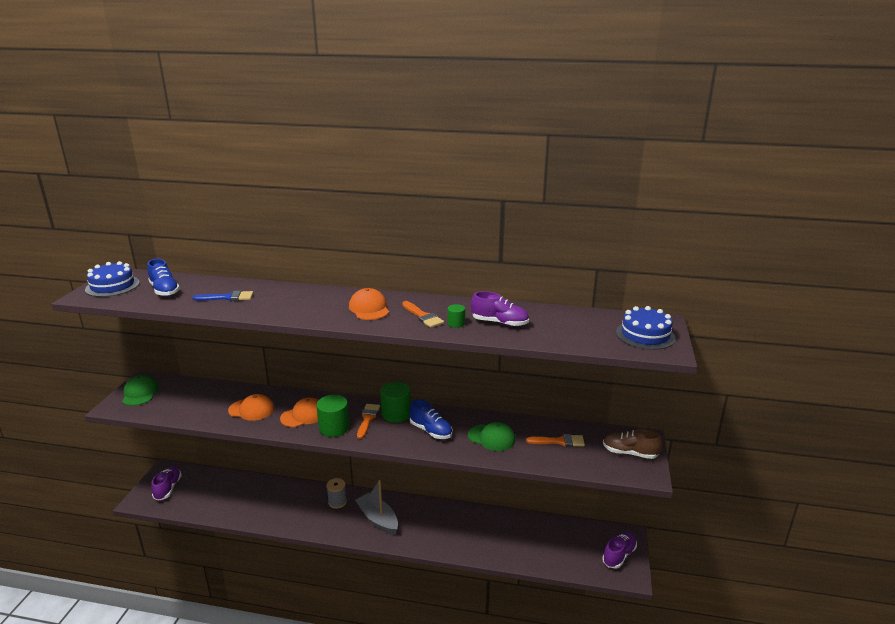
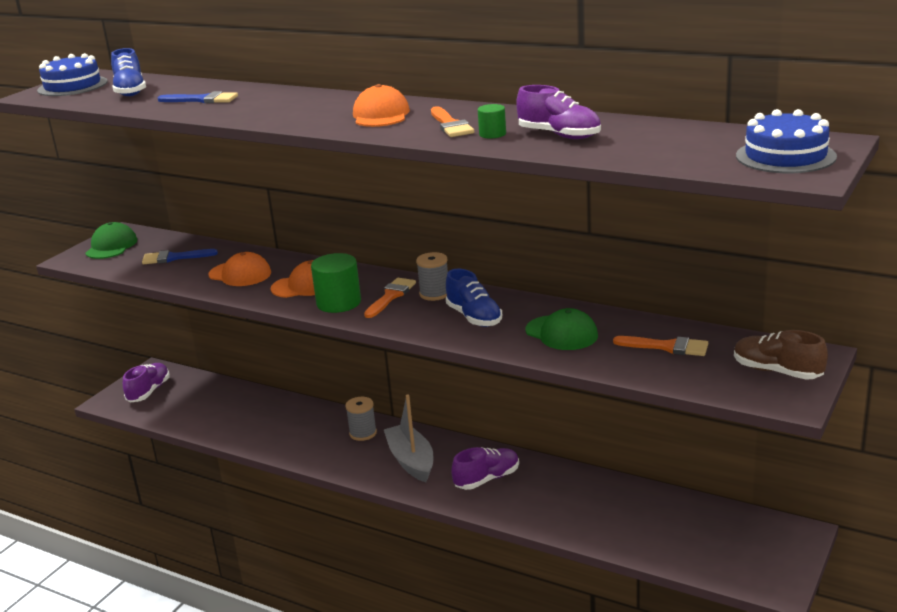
camera: 20 degrees right, 0 degrees up
(195, 399) = (174, 258): none -> blue brush
(396, 414) = (434, 294): green cylinder -> grey spool
(619, 555) = (770, 557): purple shoe -> purple shoe (487, 479)

